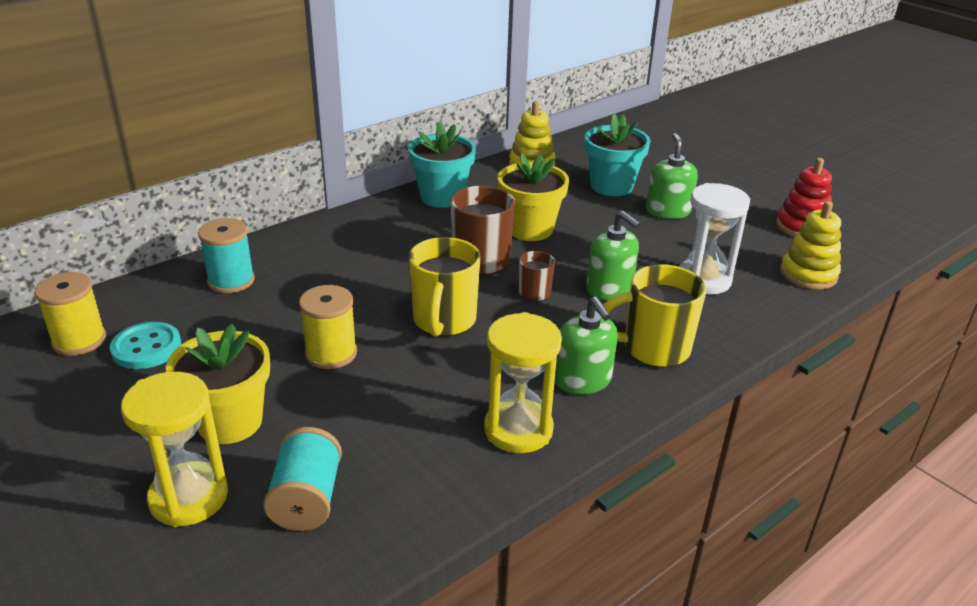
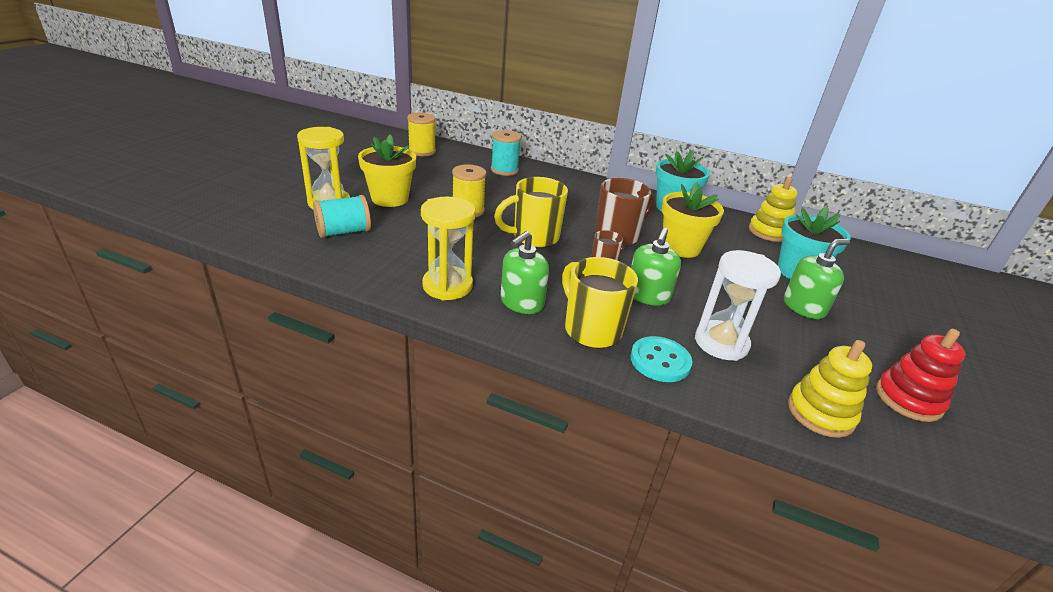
camera: 60 degrees right, 0 degrees up
(146, 348) = (430, 166): turquoise button -> turquoise button (660, 361)

